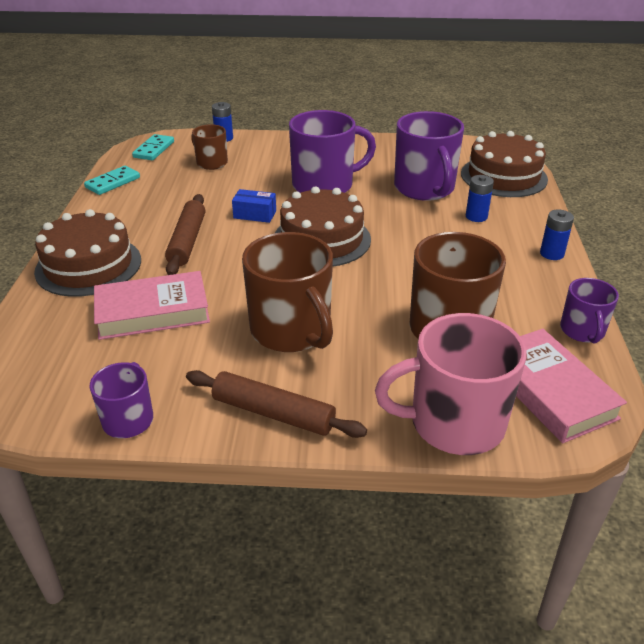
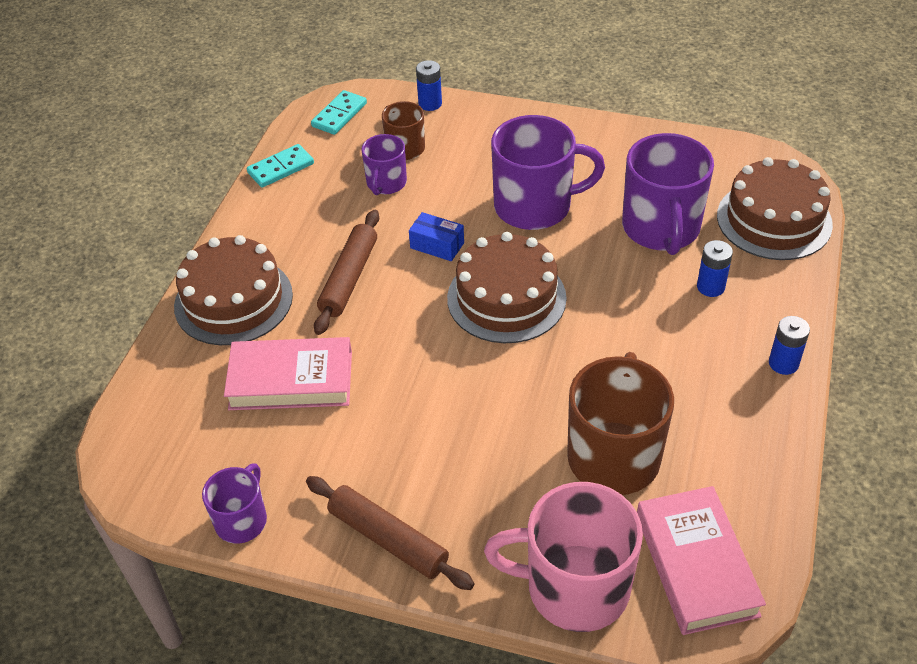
camera: 15 degrees right, 10 degrees up
(291, 331) = (435, 432): brown mug -> none
(582, 331) = (771, 488): purple mug -> purple mug (386, 183)

